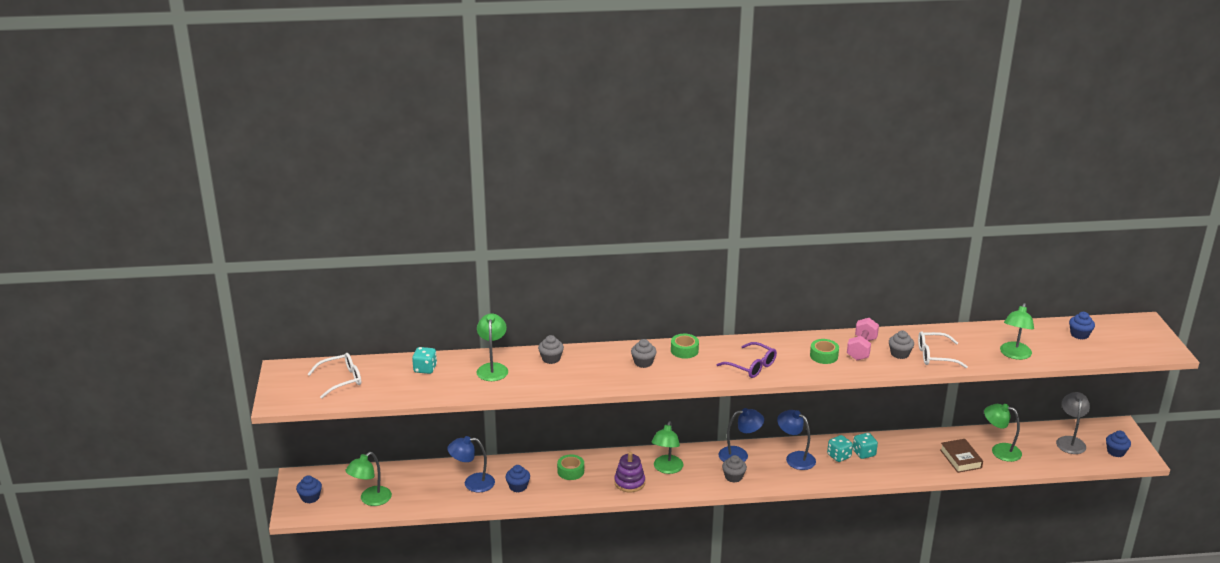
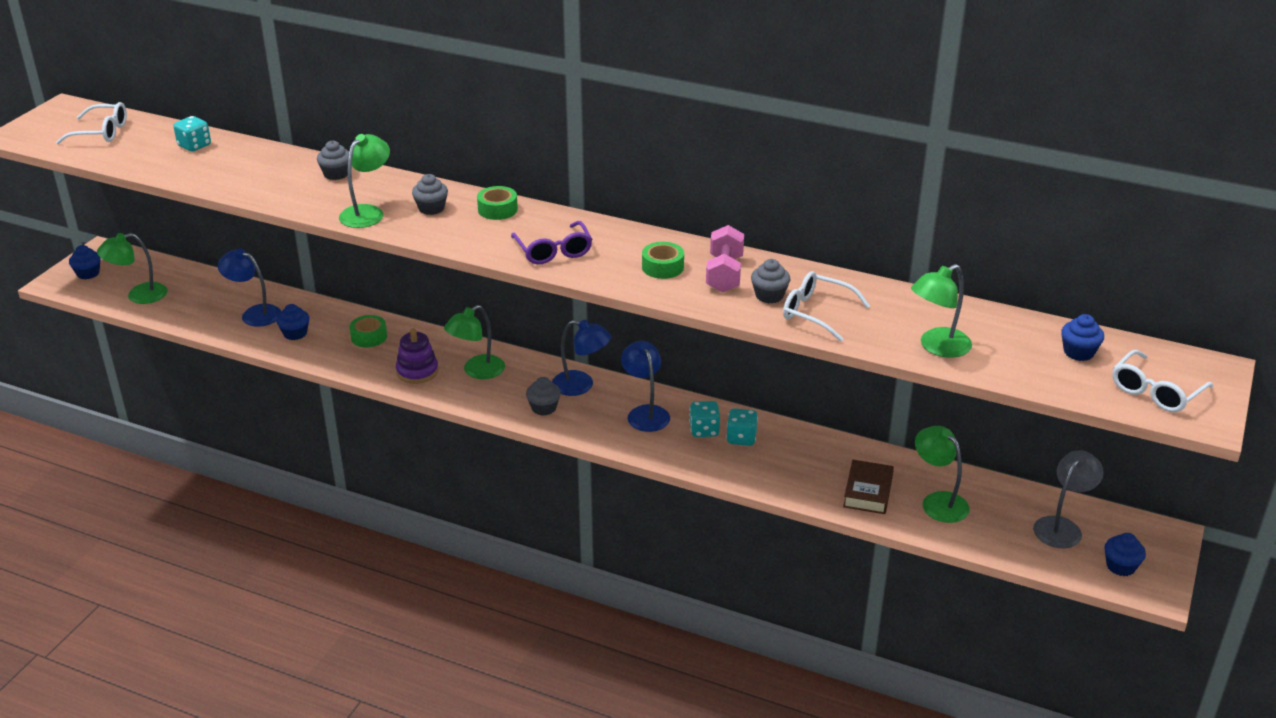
camera: 30 degrees right, 5 degrees up
(492, 368) = (262, 165): green lamp -> green lamp (367, 212)
(861, 349) = (724, 274): pink dumbbell -> pink dumbbell turned 45 degrees counterclockwise
(1134, 344) = (1155, 391): none -> white glasses

